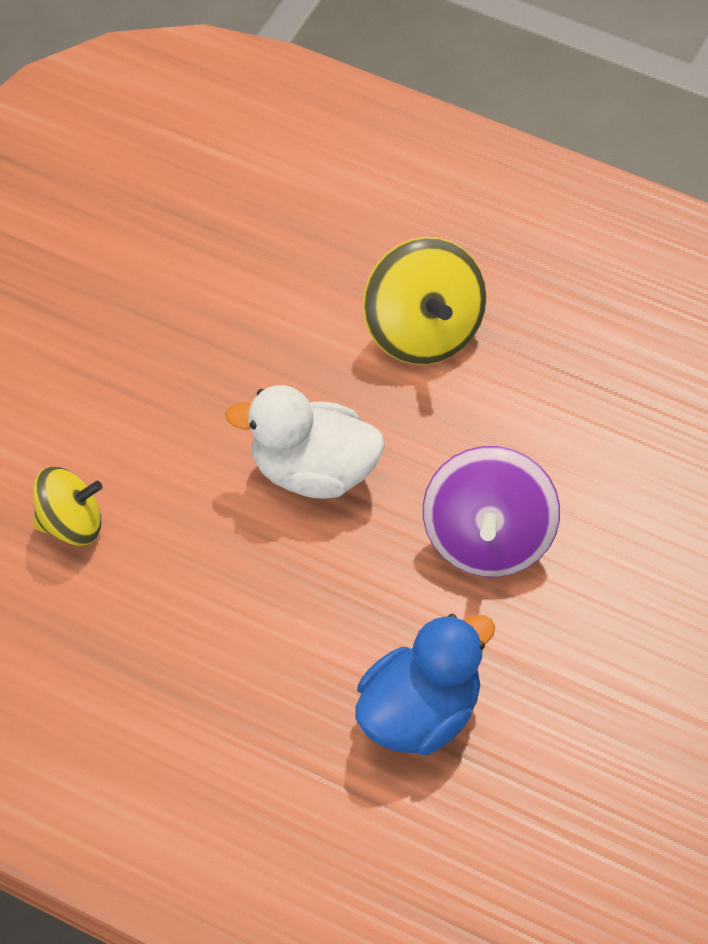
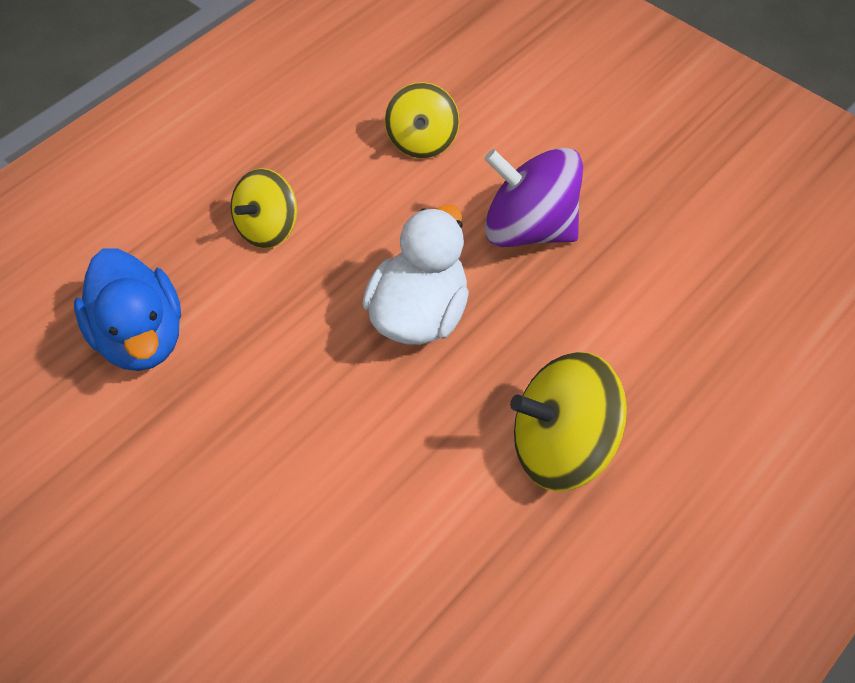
camera: 105 degrees right, 0 degrees up
(240, 641) = (267, 228): none -> yellow spinning top
(488, 539) = (293, 439): purple spinning top -> purple spinning top (529, 228)

